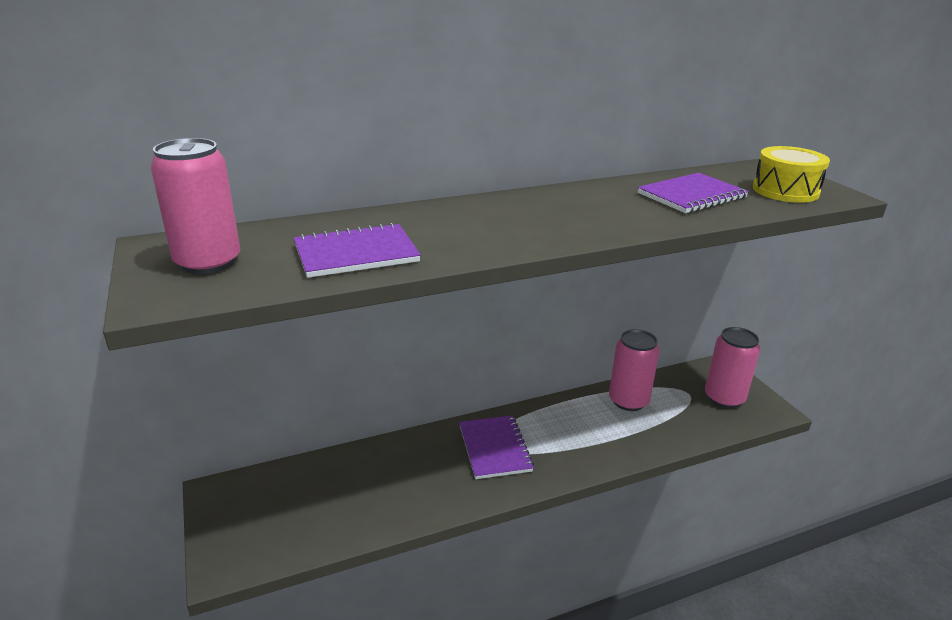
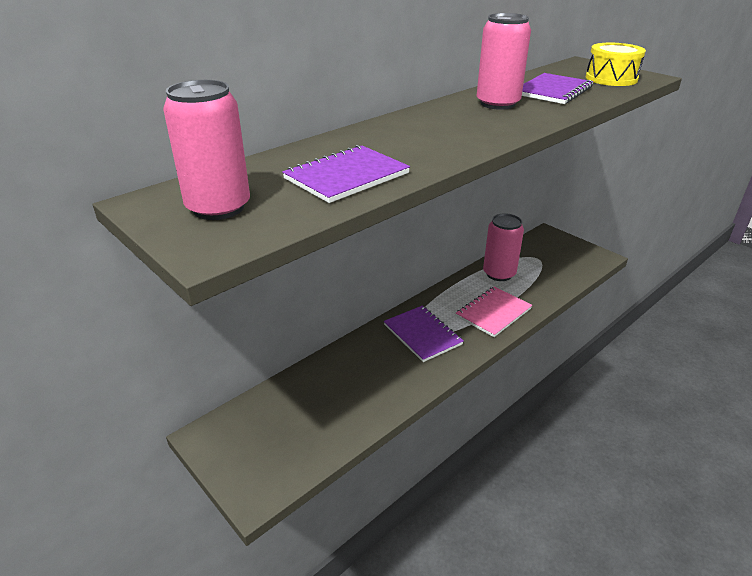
camera: 20 degrees left, 5 degrees up
(592, 445) = (493, 313): none -> pink notebook
(724, 398) = (563, 256): pink can -> pink can (497, 104)

